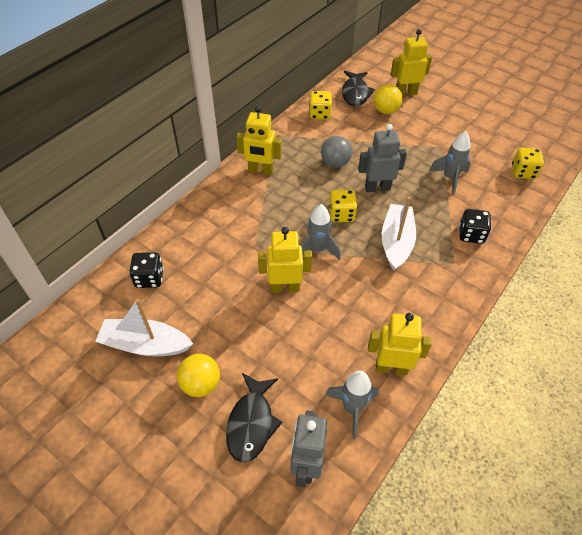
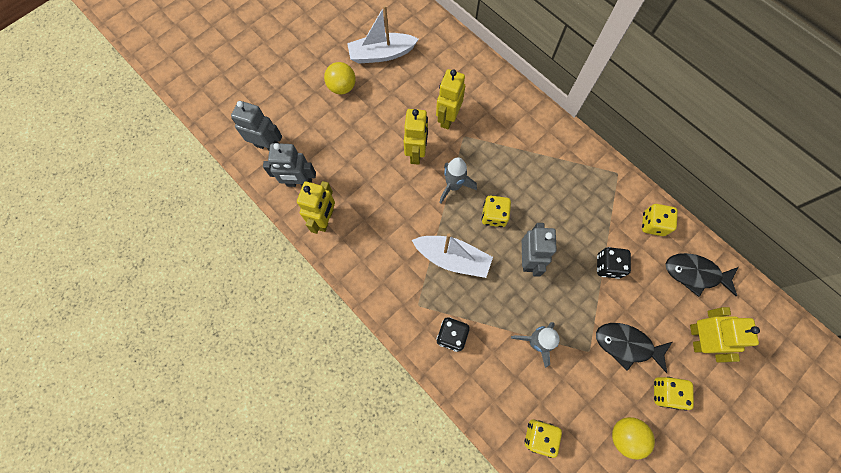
camera: 100 degrees right, 20 degrees up
(145, 345) = (382, 54): white boat -> white boat turned 120 degrees counterclockwise
(149, 278) = (442, 57): black dice -> black dice (608, 266)
(251, 423) = (305, 116): black fish -> black fish (627, 345)
(260, 171) = (561, 151): yellow robot -> yellow robot (448, 118)
(335, 163) = (568, 224): grey ball -> none
(352, 408) = (299, 183): grey rocket -> grey robot
(385, 111) = (659, 302): yellow ball -> yellow ball (624, 435)
(453, 108) = (665, 392): none -> yellow dice

